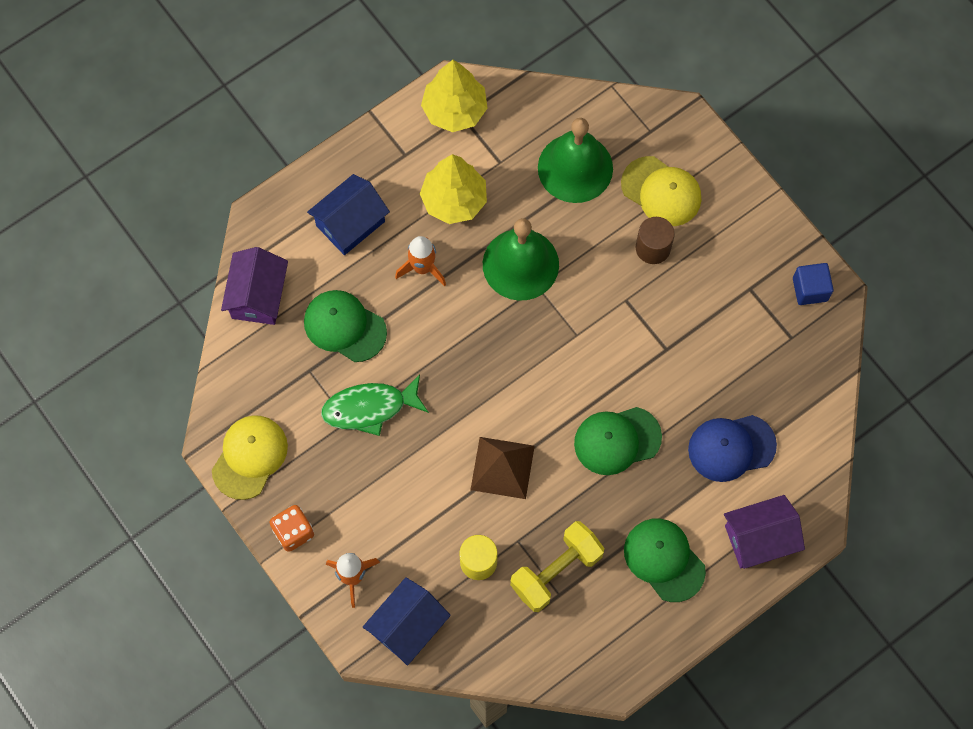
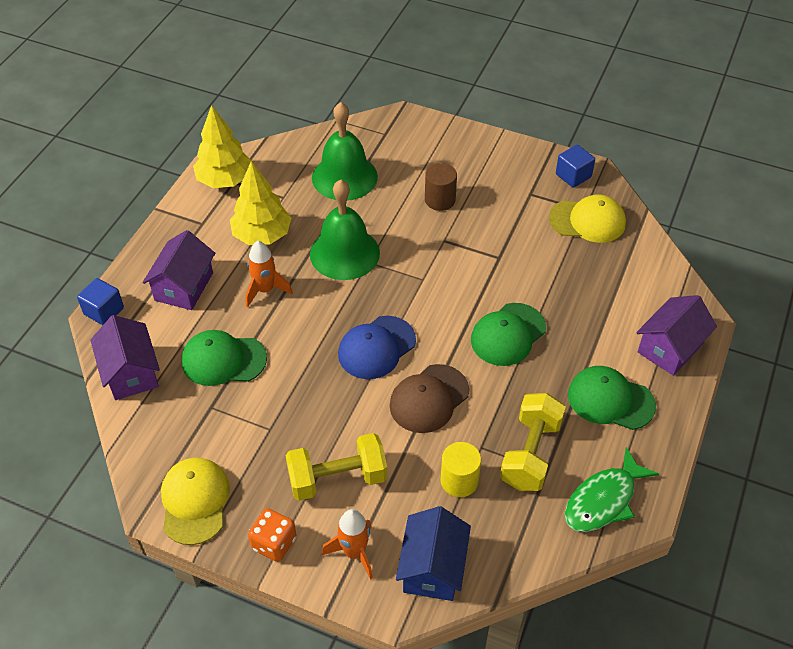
camera: 30 degrees left, 20 degrees down
(266, 214) = (104, 311): none -> blue cube
(350, 223) = (184, 286): blue house -> purple house
(369, 408) = (284, 409): green fish -> green fish (603, 500)
(377, 501) = (337, 478): none -> yellow dumbbell
(502, 467) = (429, 399): brown pyramid -> brown cap
(661, 191) = (420, 164): yellow cap -> yellow cap (587, 221)
(731, 447) = (599, 297): blue cap -> blue cap (376, 347)

